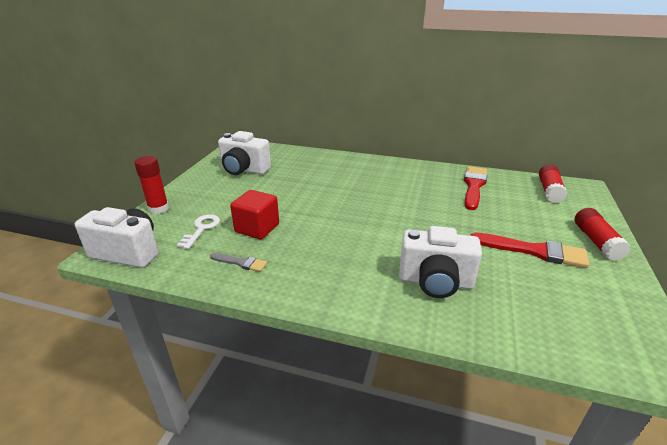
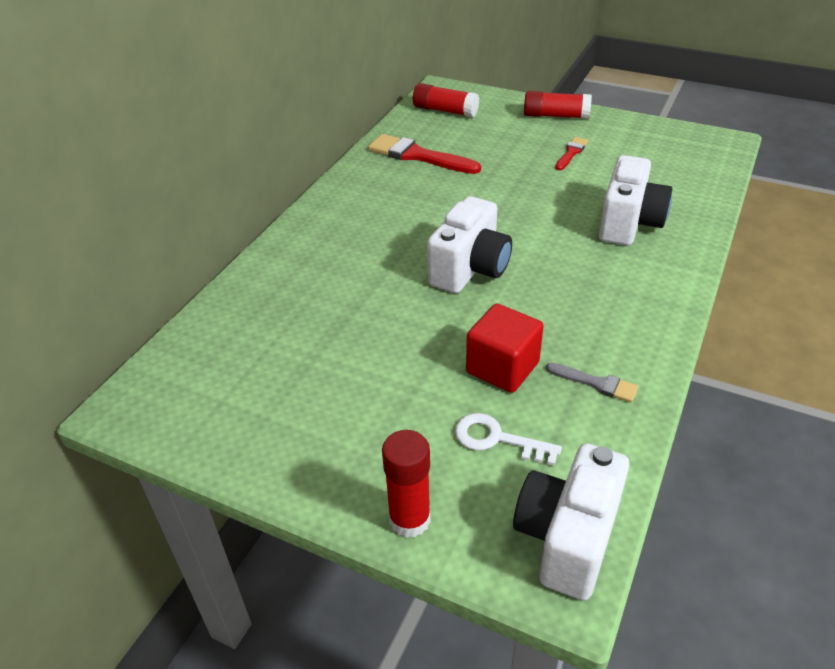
camera: 80 degrees left, 10 degrees up
(241, 263) = (596, 383): grey brush -> grey brush turned 90 degrees clockwise
(244, 170) = (271, 392): white camera -> white camera (470, 269)
(534, 251) = (571, 153): red brush -> red brush, size x0.54

